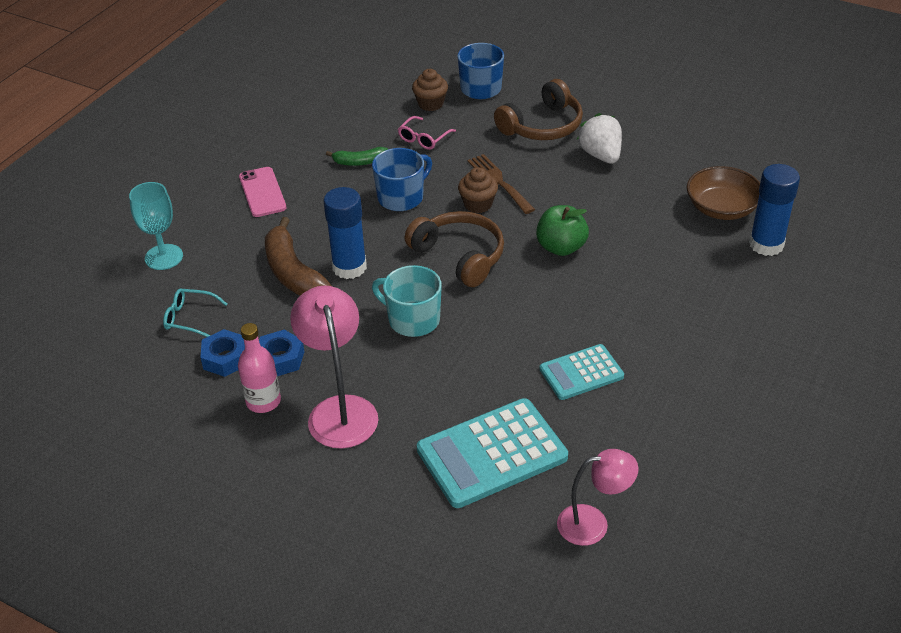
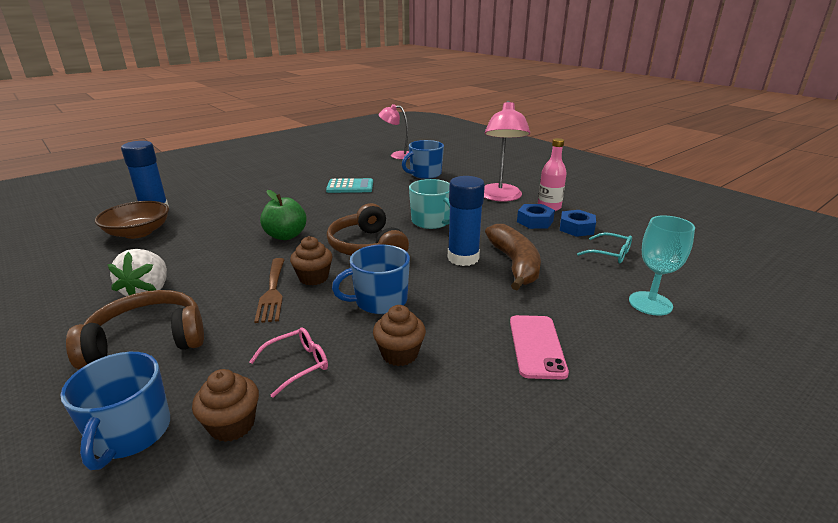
camera: 160 degrees left, 15 degrees down
(359, 162) = (399, 354): green banana -> brown cupcake
(492, 454) = (425, 174): turquoise calculator -> blue mug

